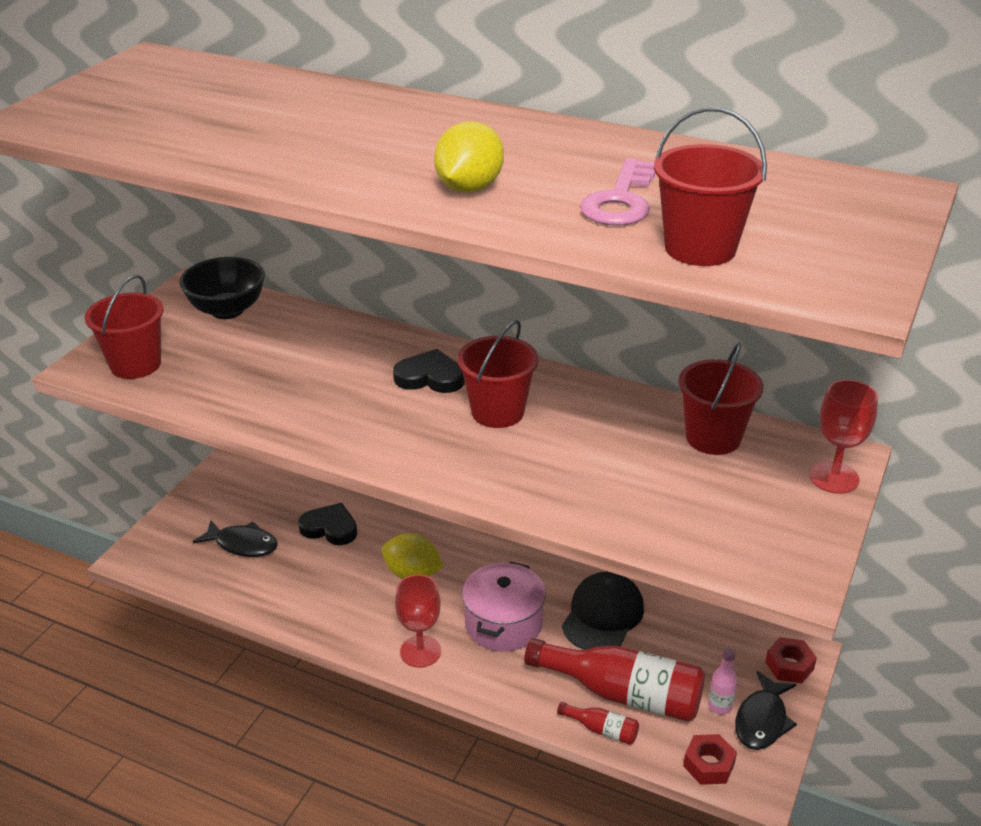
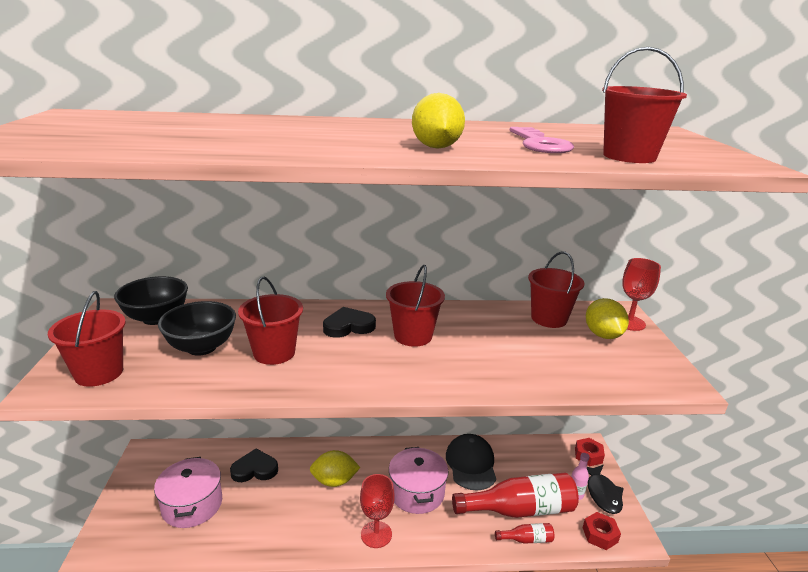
camera: 30 degrees left, 10 degrees down
(242, 544) = (192, 505): black fish -> pink pot
(249, 361) = (201, 347): none -> black bowl
(319, 389) = (274, 353): none -> red bucket
(766, 484) = (602, 335): none -> yellow lemon

